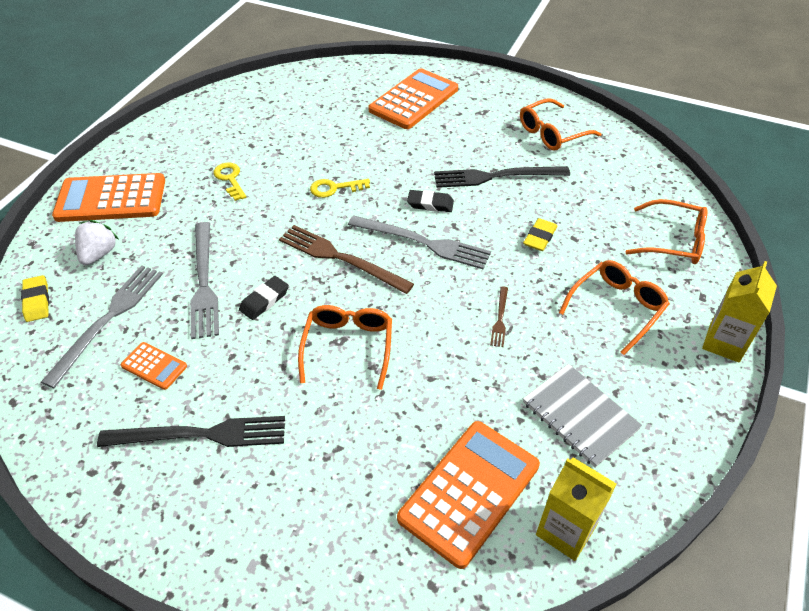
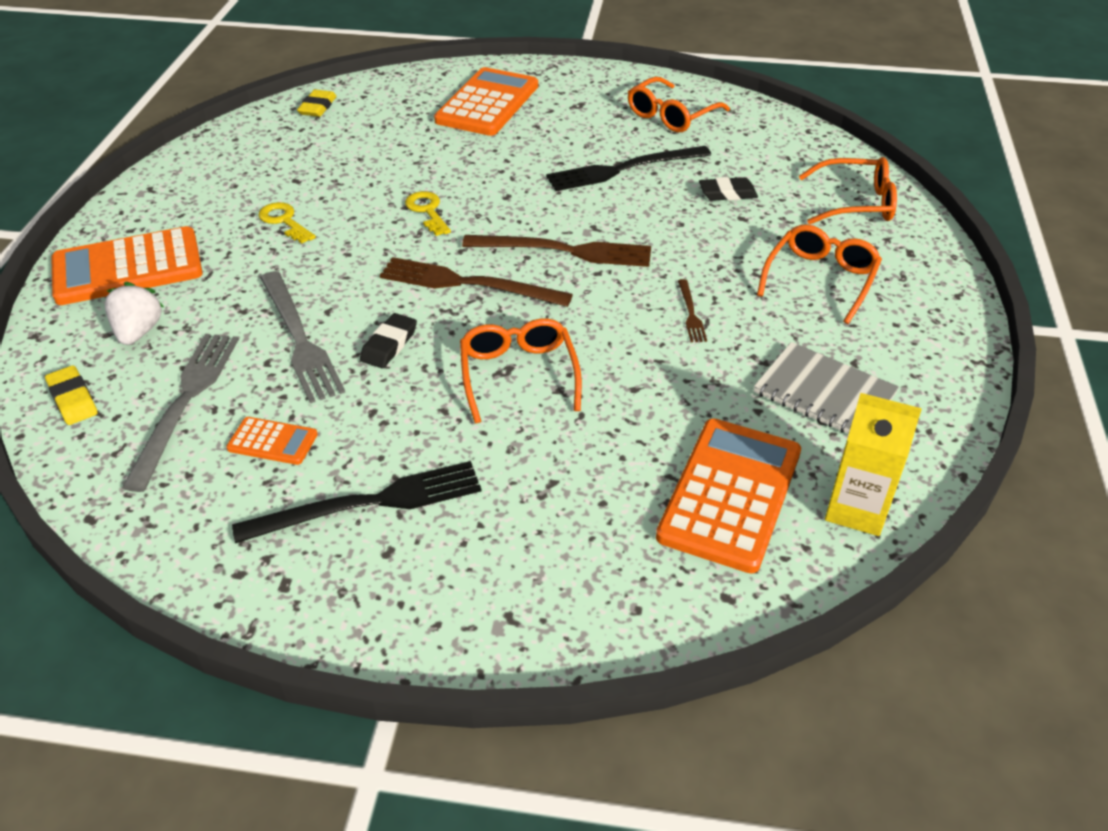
camera: 15 degrees left, 5 degrees down
(334, 188) = (427, 211): yellow key -> yellow key turned 90 degrees clockwise
(423, 242) = (564, 251): grey fork -> brown fork
(430, 204) = (555, 209): black eraser -> black eraser (727, 193)
(539, 237) = (702, 223): yellow eraser -> yellow eraser (317, 107)
(724, 343) = (952, 293): yellow carton -> none

